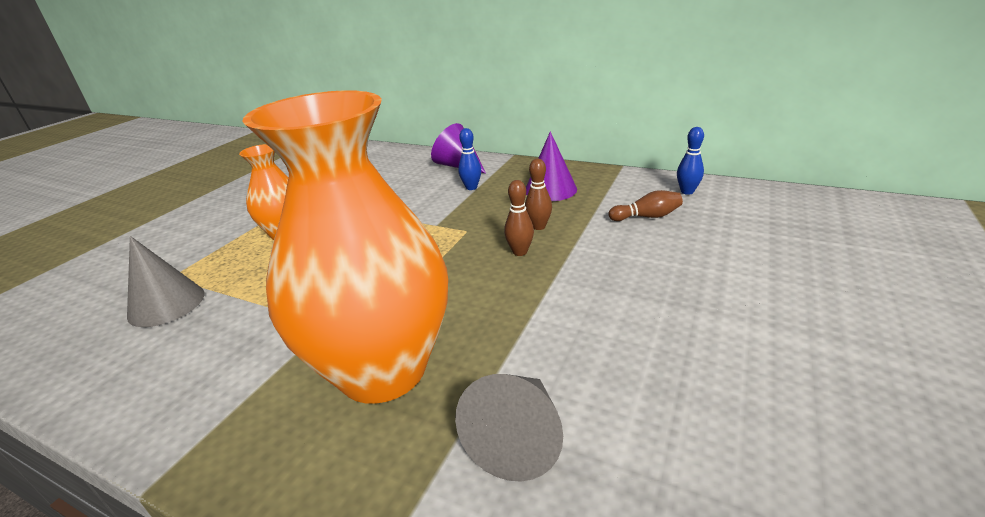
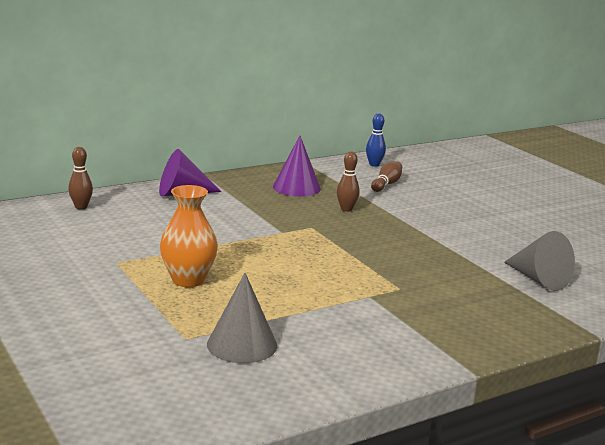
camera: 60 degrees left, 10 degrees down
(382, 370) = (445, 292): orange vase -> none
(471, 187) = (239, 204): blue bowling pin -> none
(520, 252) = (371, 224): brown bowling pin -> brown bowling pin (81, 207)

